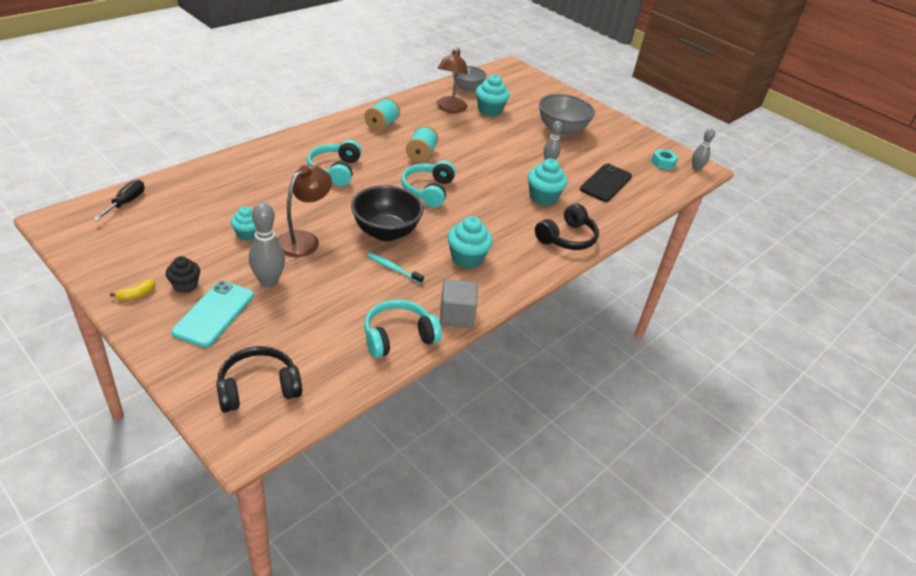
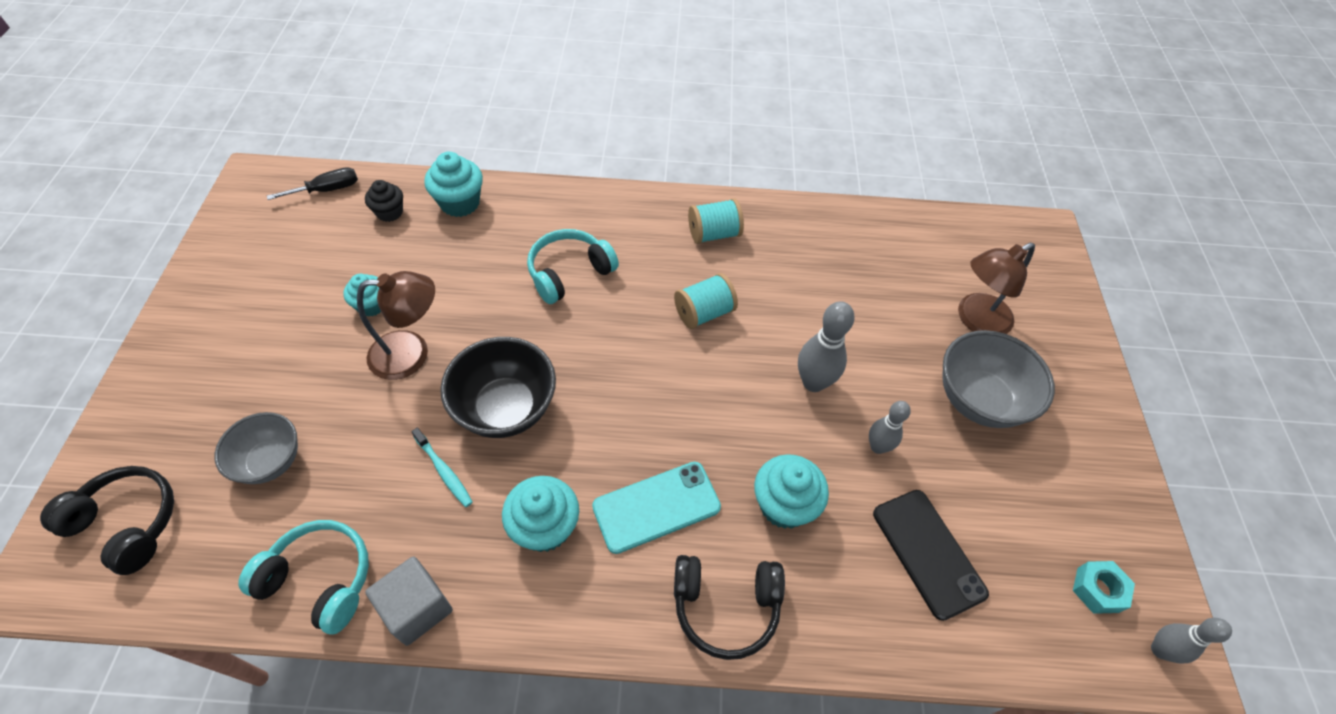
camera: 50 degrees right, 15 degrees up
(136, 294) = (195, 314): yellow banana -> none
(185, 285) = (241, 333): black cupcake -> black cupcake (390, 212)
(214, 313) = (217, 390): turquoise phone -> turquoise phone (656, 507)
(268, 281) = (309, 386): grey bowling pin -> grey bowling pin (813, 382)
(393, 268) = (444, 471): turquoise toothbrush -> turquoise toothbrush turned 150 degrees clockwise
(428, 190) = (638, 378): turquoise headphones -> none
(450, 108) = (843, 258): brown lamp -> brown lamp (976, 320)
(467, 88) = (916, 235): grey bowl -> grey bowl (271, 461)
(489, 110) = (902, 294): turquoise cupcake -> turquoise cupcake (460, 203)
(606, 183) = (928, 553): black phone -> black phone turned 75 degrees clockwise

